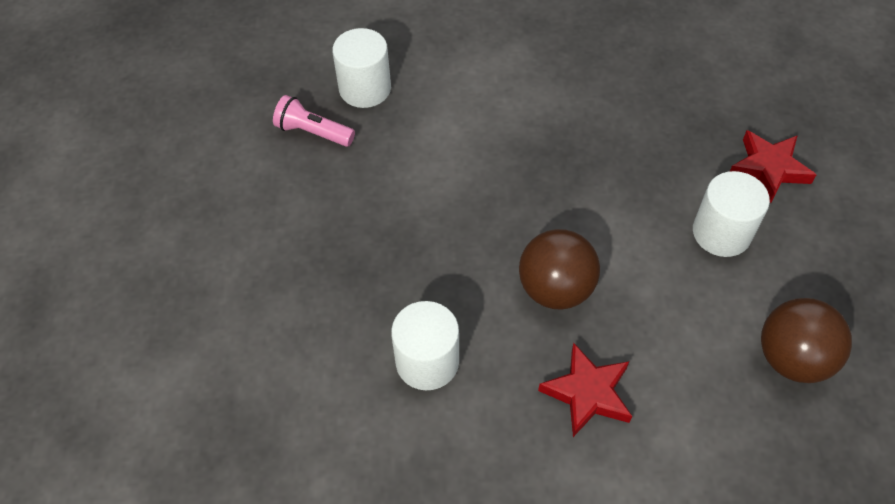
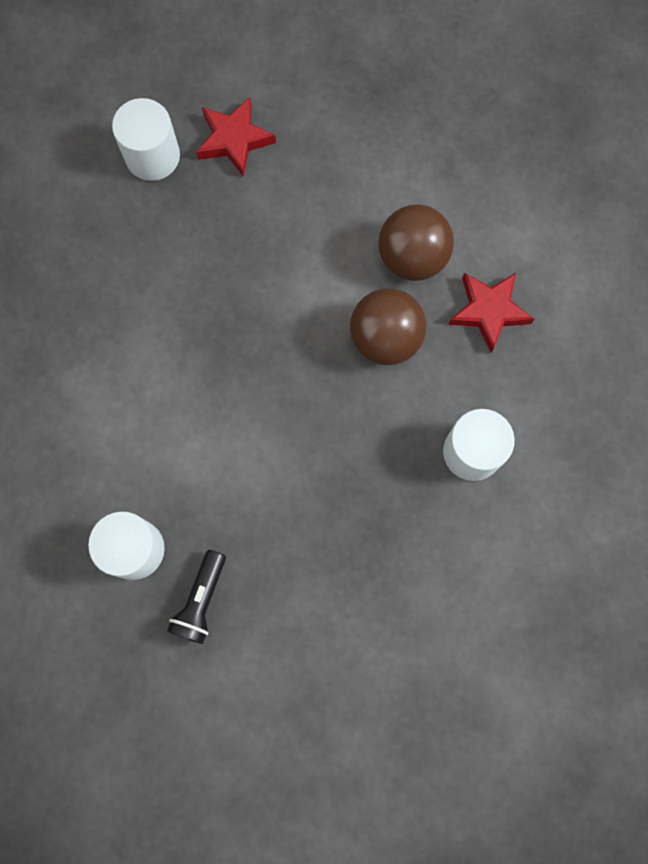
camera: 95 degrees left, 20 degrees up
(313, 132) = (201, 600): pink flashlight -> black flashlight
(721, 233) = (312, 188): white cylinder -> white cylinder (152, 156)
(792, 358) = (439, 144): brown ball -> brown ball (412, 257)

